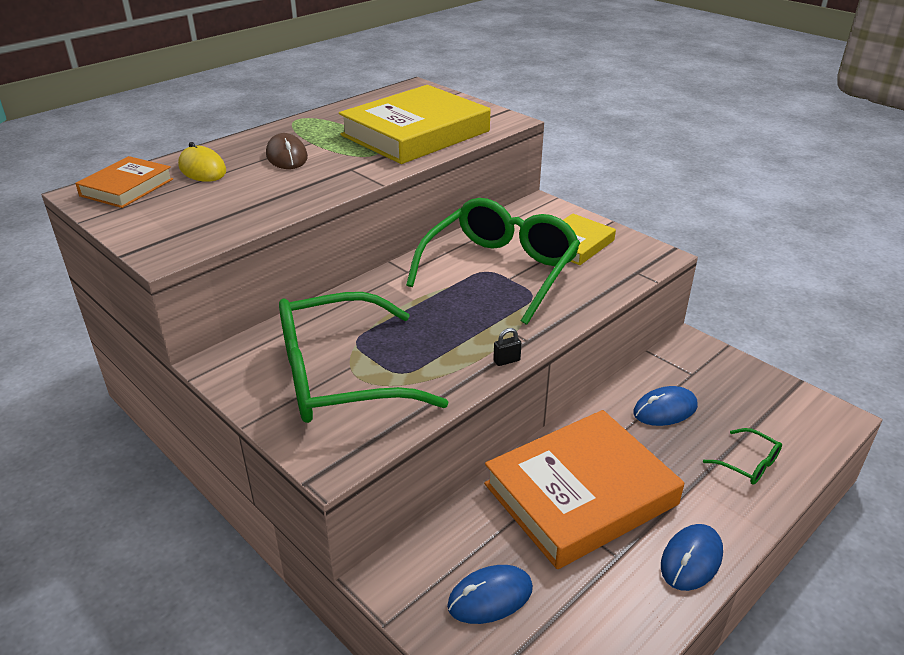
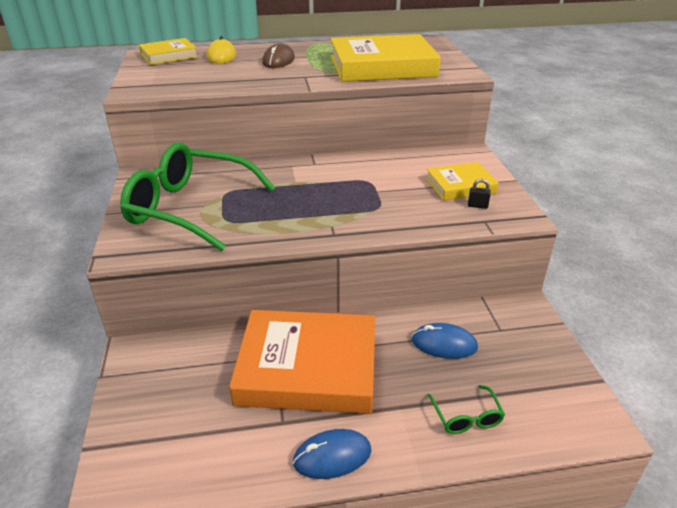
camera: 35 degrees right, 0 degrees up
(127, 187) = (169, 55): orange book -> yellow book
(490, 597) = (173, 397): blue mouse -> none
(500, 270) = (377, 184): green glasses -> none
(506, 361) = (301, 240): black padlock -> black padlock (477, 206)

